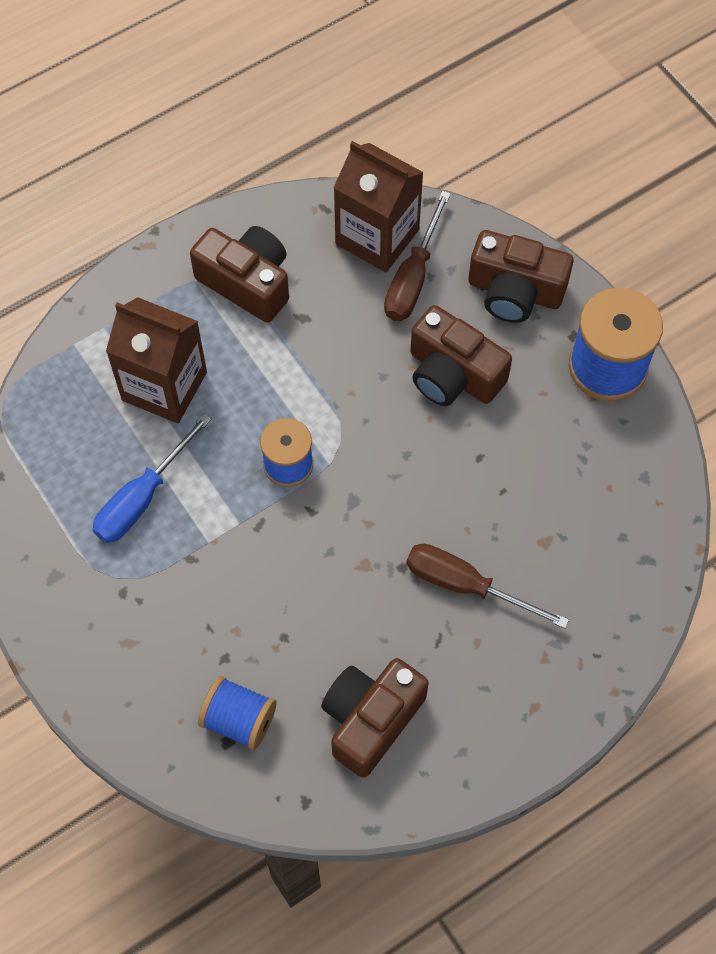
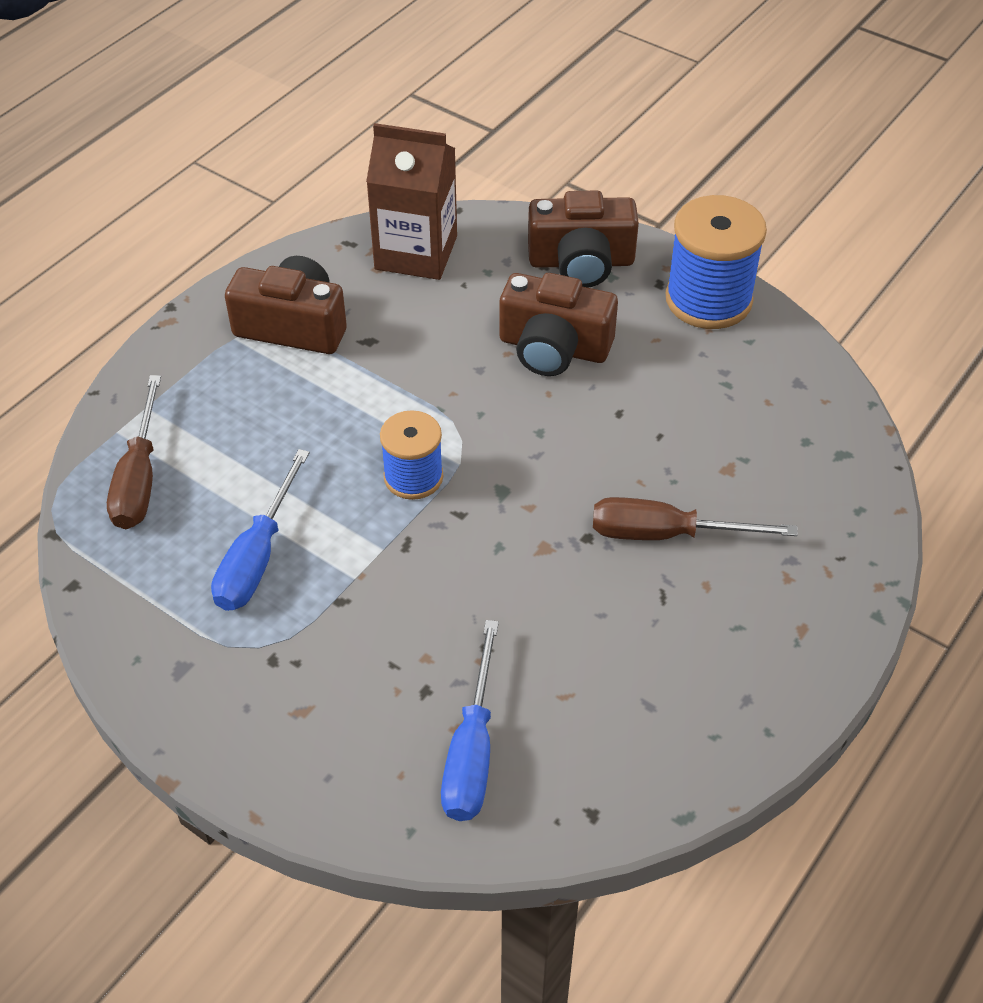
camera: 20 degrees left, 15 degrees down
(164, 386) = (239, 443): brown carton -> none
(239, 720) = (472, 750): blue spool -> blue screwdriver
(371, 719) = (626, 700): brown camera -> none
(413, 277) = (470, 277): brown screwdriver -> brown screwdriver (139, 478)

